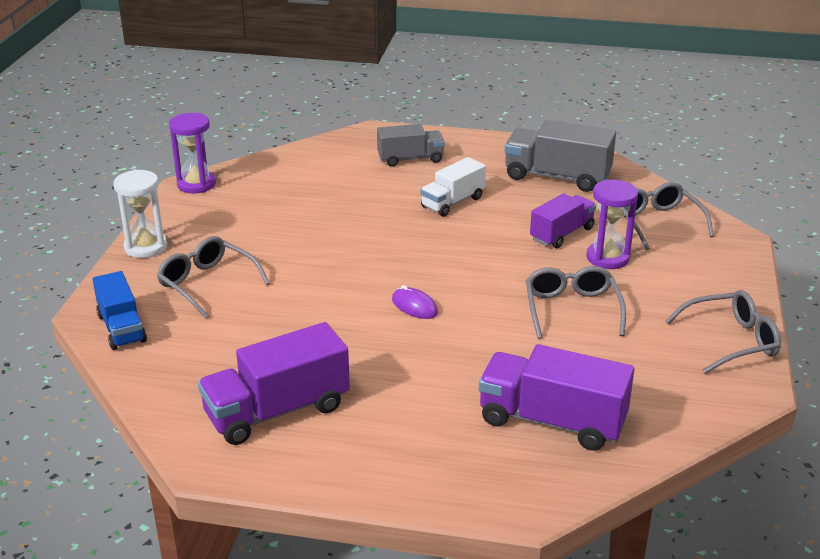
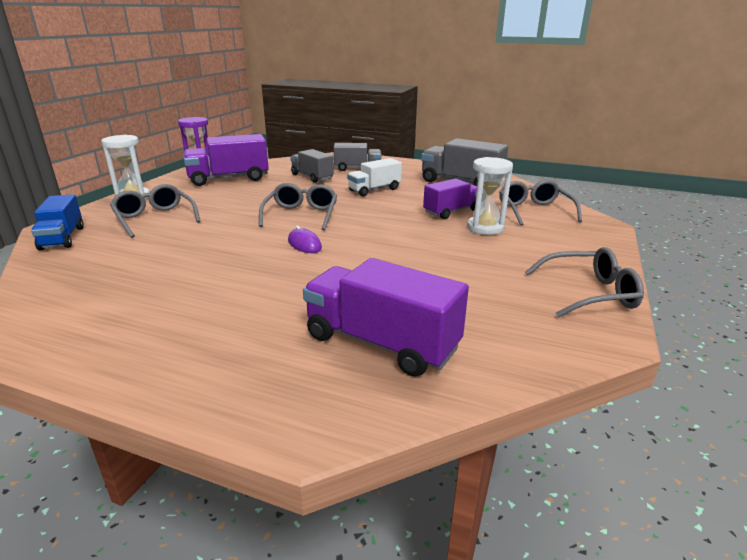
camera: 10 degrees right, 5 degrees down
(277, 411) = (124, 305): purple truck -> purple truck (229, 179)
(358, 183) = (312, 177): none -> grey truck
(571, 309) = (440, 257): grey glasses -> grey glasses (301, 215)
(607, 258) = (485, 228): purple hourglass -> white hourglass

